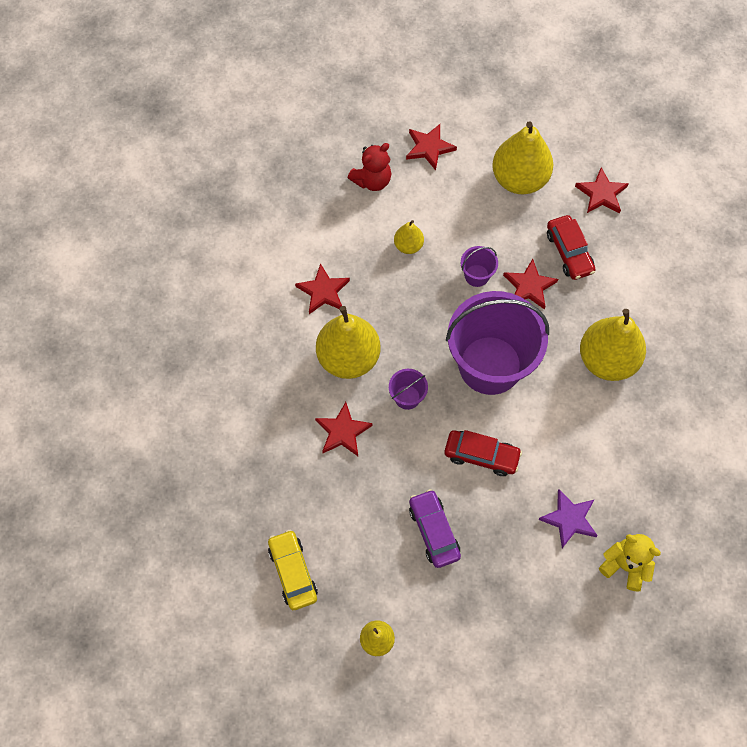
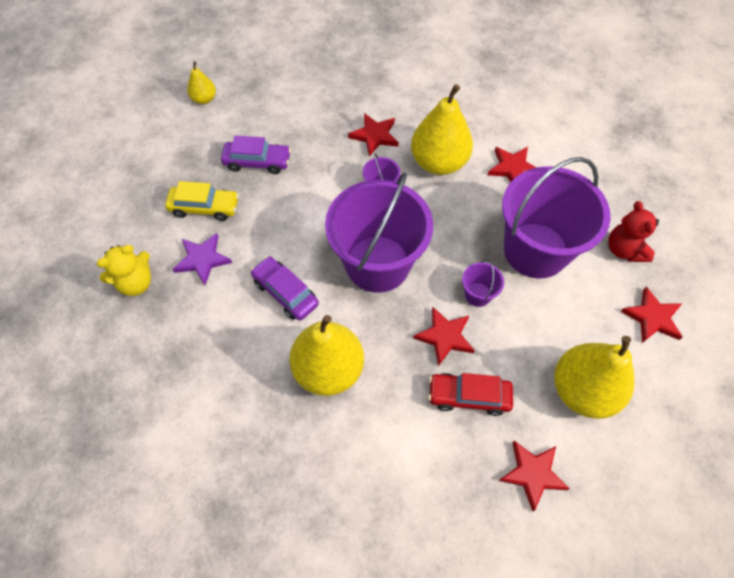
camera: 115 degrees right, 5 degrees down
(293, 572) = (284, 71): yellow car -> yellow car (204, 207)
(408, 246) = (535, 250): yellow pear -> purple bucket
(481, 455) = (298, 220): red car -> none
(560, 428) = (285, 293): none -> purple car

